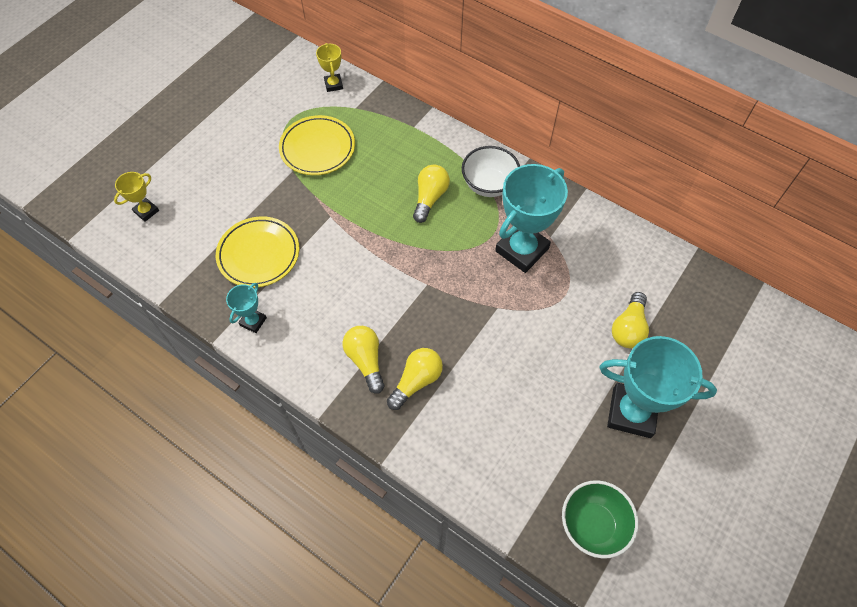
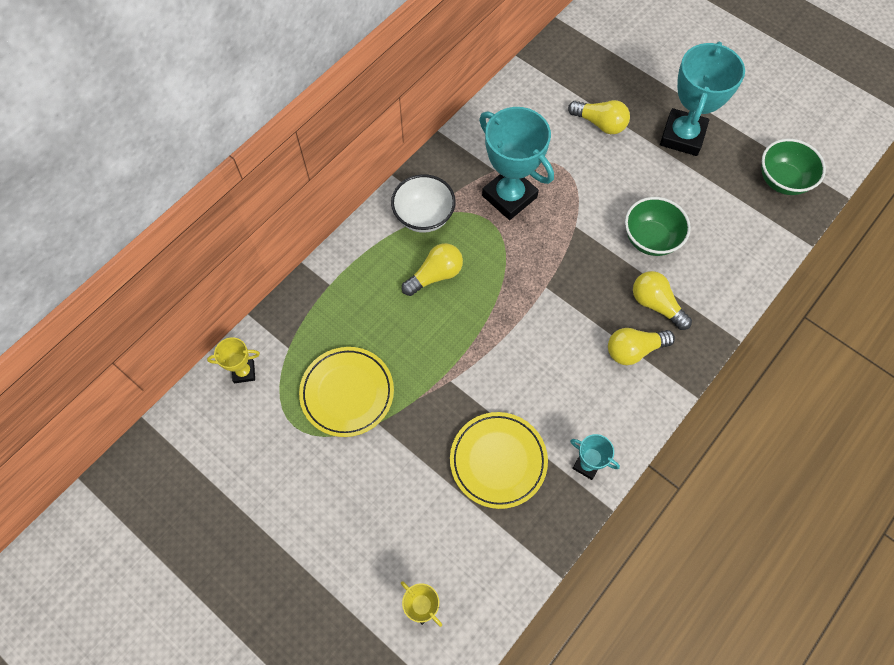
camera: 85 degrees left, 5 degrees up
(430, 198) = (435, 275): yellow light bulb -> yellow light bulb turned 120 degrees clockwise
(492, 377) = (650, 239): none -> green bowl

